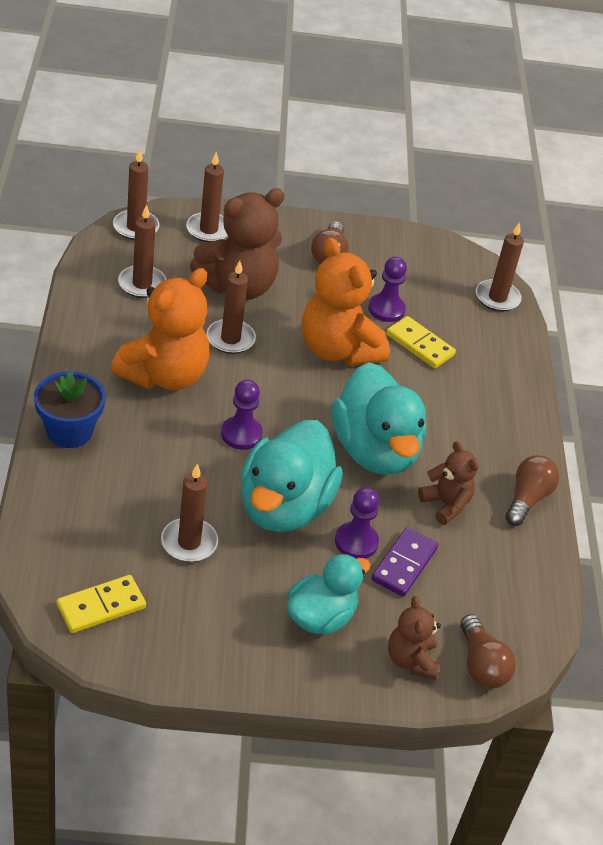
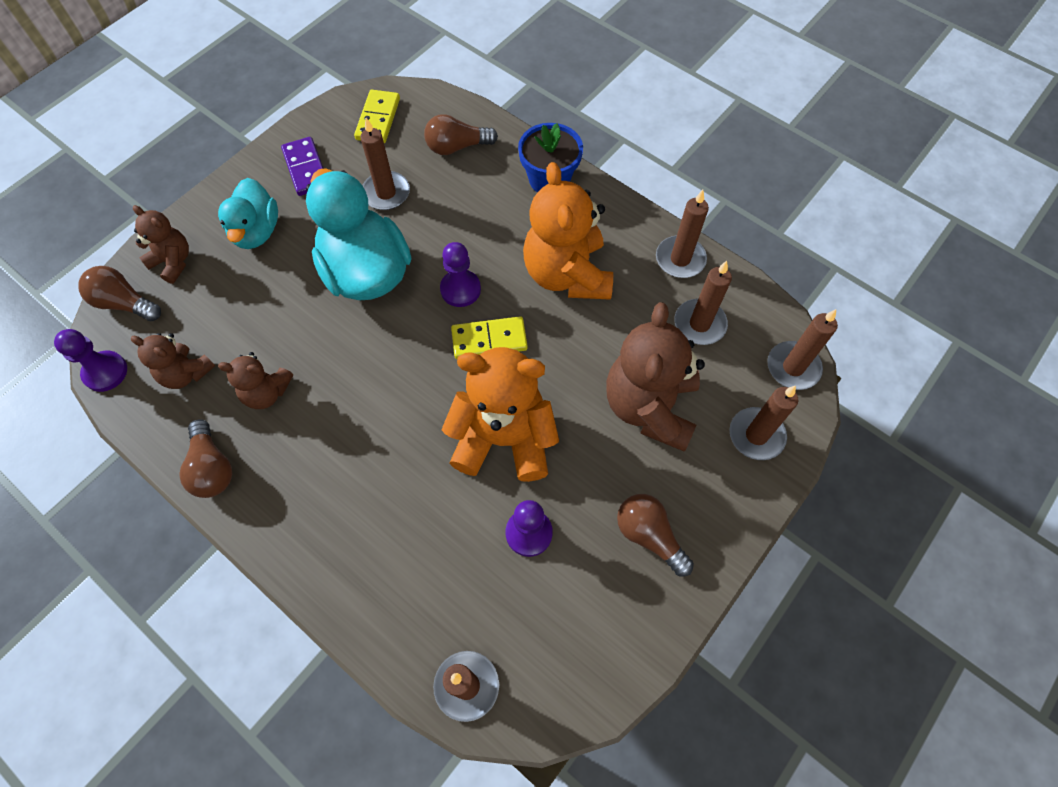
camera: 135 degrees right, 20 degrees up
(85, 519) = (457, 147): none -> brown light bulb
(230, 339) = (579, 352): brown candle -> brown candle (680, 259)
(356, 542) = (293, 298): purple pawn -> purple pawn (105, 372)
(375, 450) = (364, 379): turquoise duck -> none
(404, 564) = (245, 316): purple domino -> purple domino (306, 168)
(419, 345) = (456, 526): yellow domino -> yellow domino (489, 339)
(486, 569) = (186, 373): none -> brown teddy bear

